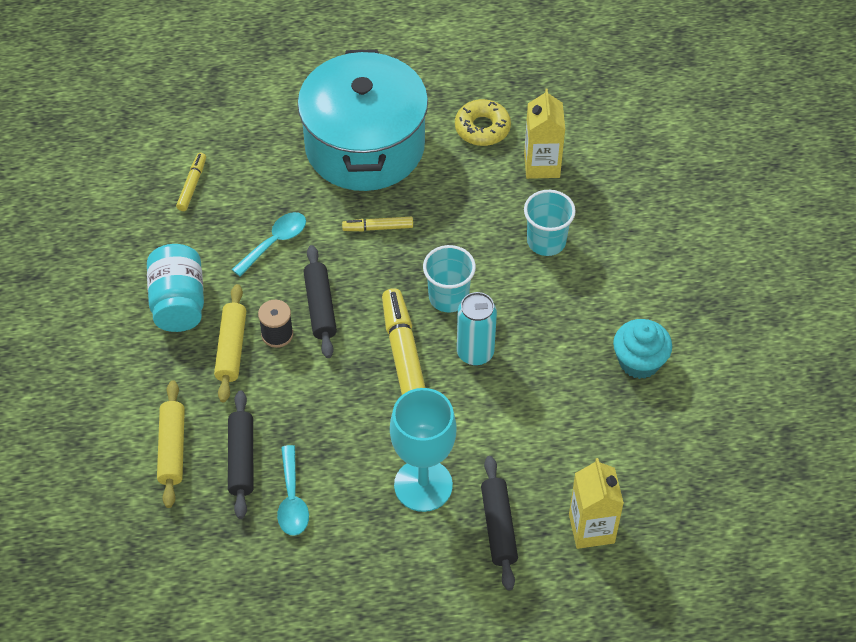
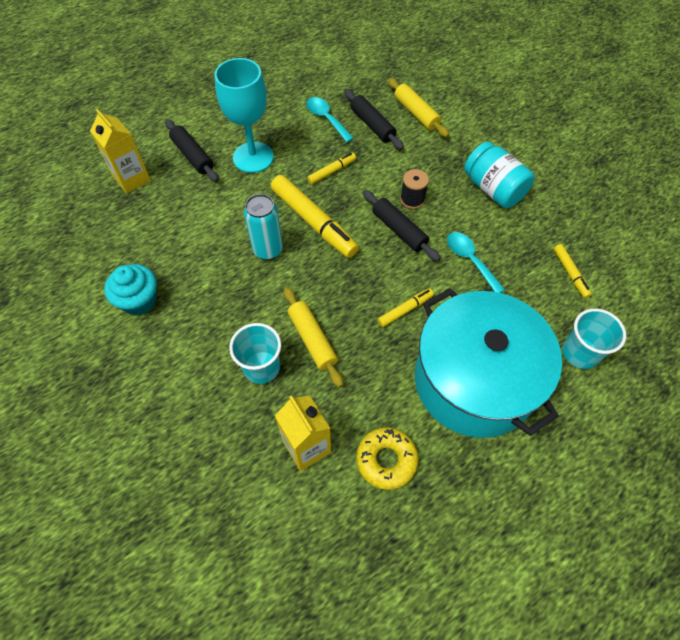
camera: 150 degrees right, 5 degrees up
(231, 348) = (433, 178): yellow rolling pin -> yellow rolling pin (312, 339)
(275, 242) = (470, 260): turquoise spoon -> turquoise spoon turned 135 degrees clockwise
(340, 416) = (332, 171): none -> yellow marker
(448, 297) = (313, 281): turquoise cup -> turquoise cup (580, 353)

